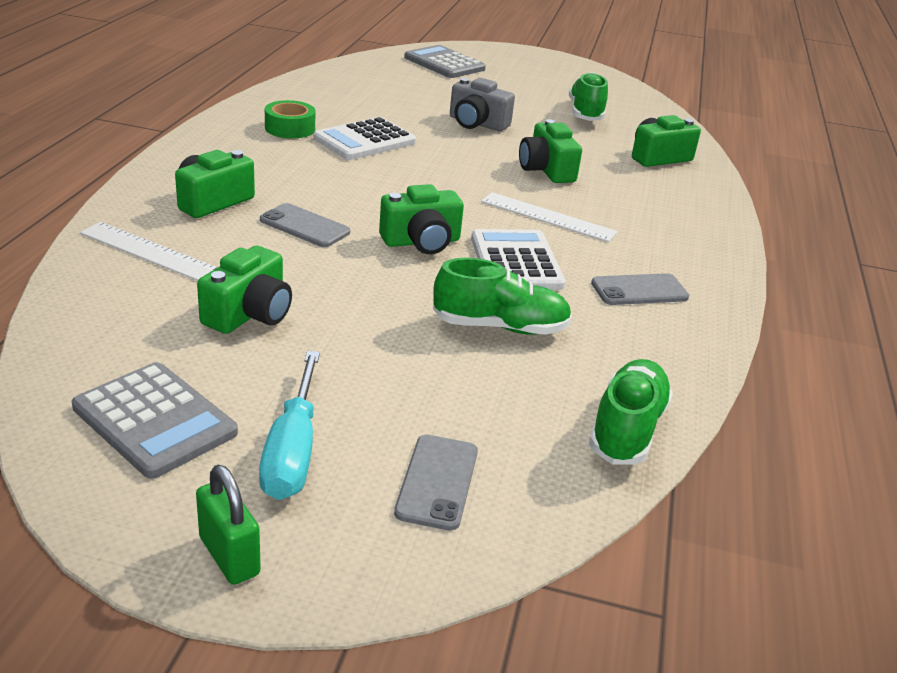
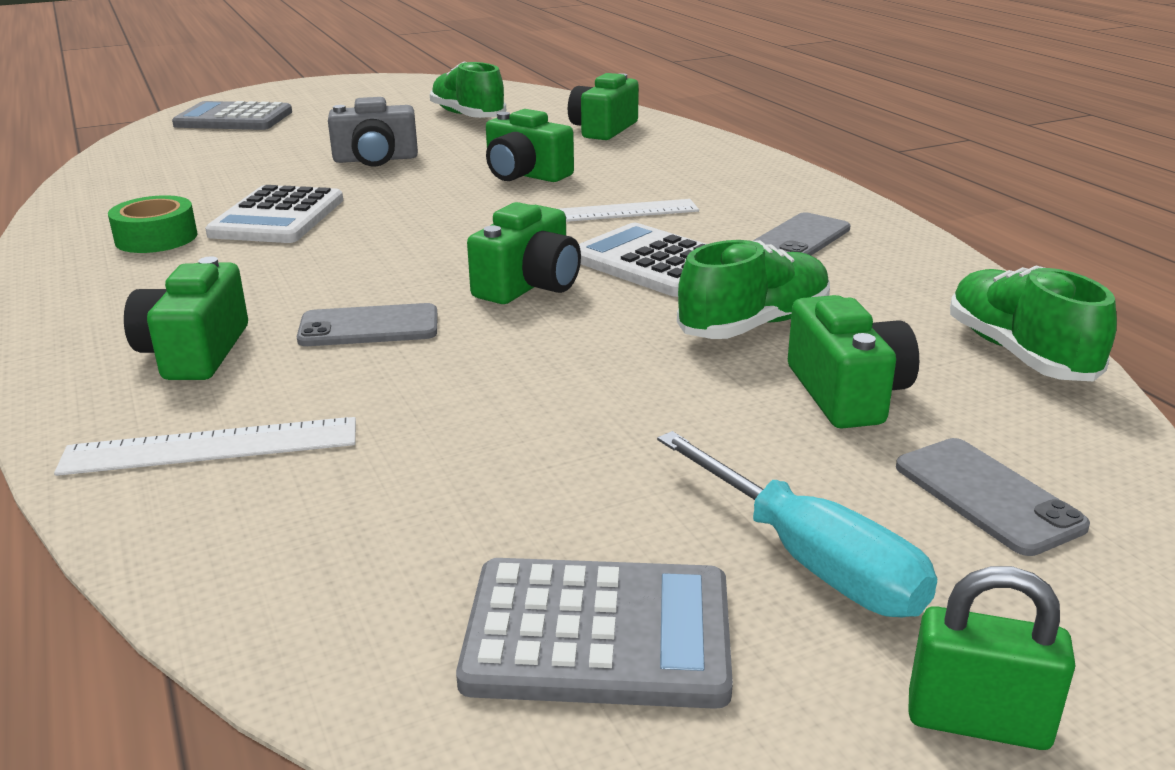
camera: 35 degrees left, 5 degrees down
(249, 314) = (479, 447): green camera -> green camera (847, 393)

